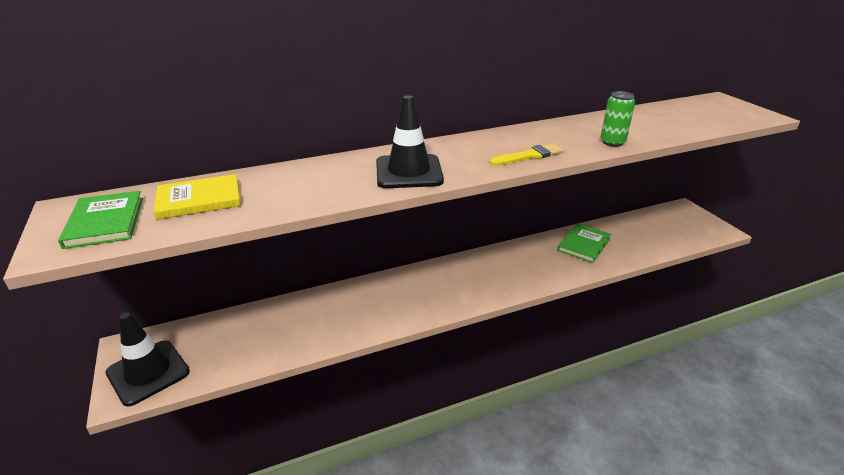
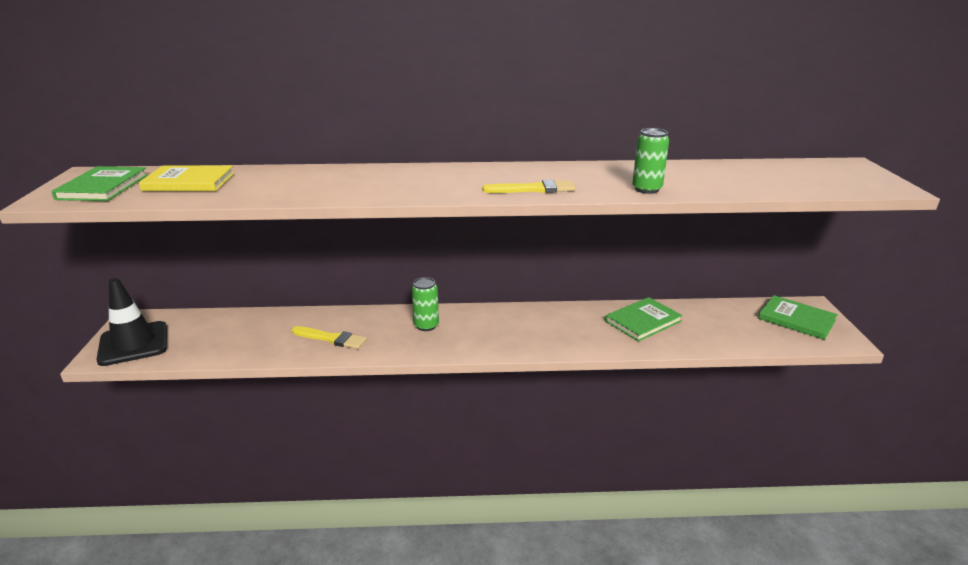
camera: 20 degrees right, 5 degrees down
(347, 318) = (331, 338): none -> yellow brush
(409, 172) = (393, 186): black traffic cone -> none
(421, 286) = (426, 325): none -> green can
(682, 220) = (796, 319): none -> green book

